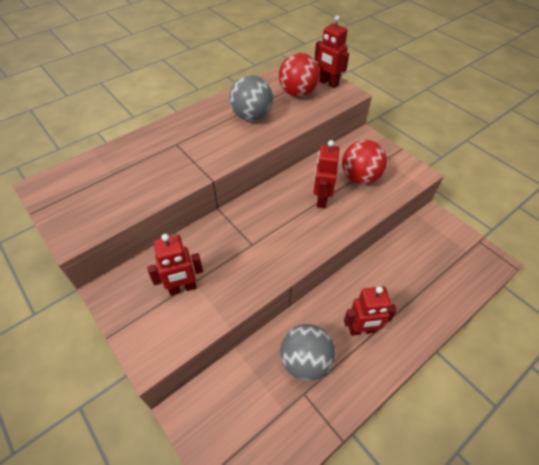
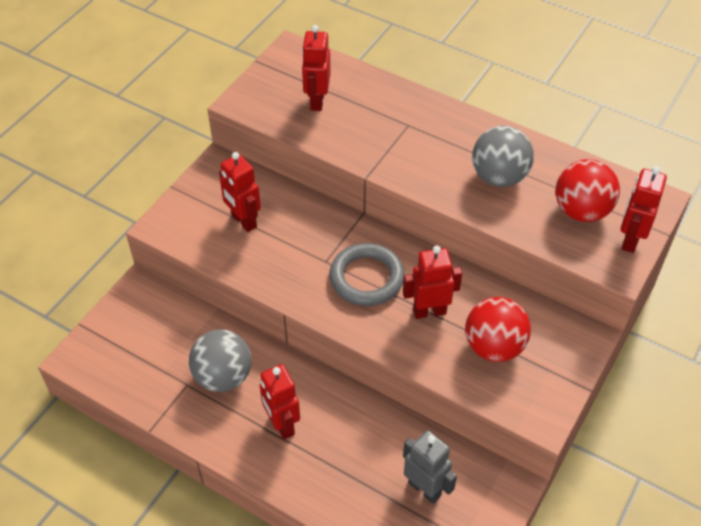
camera: 70 degrees right, 0 degrees up
(112, 186) = (317, 101): none -> red robot
(279, 224) = (366, 278): none -> grey ring
(429, 259) = (424, 488): none -> grey robot

